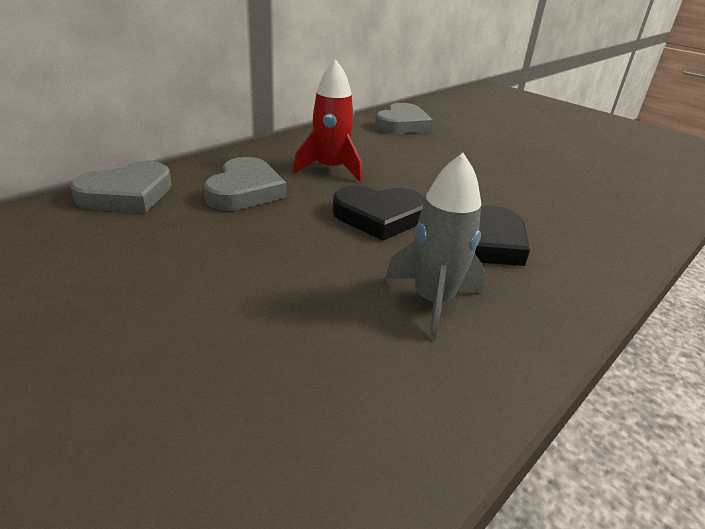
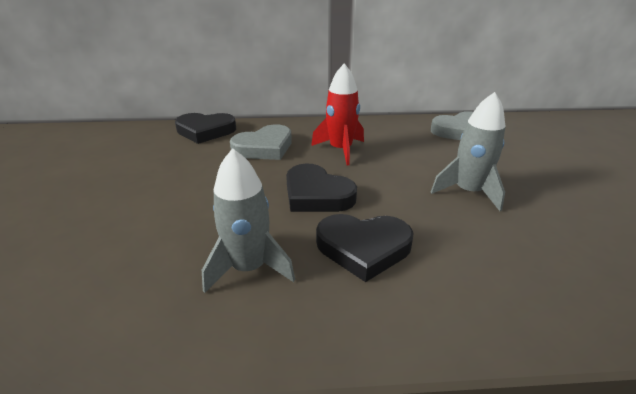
camera: 45 degrees right, 0 degrees up
(127, 194) = (205, 131): grey heart -> black heart
(482, 173) = (468, 192): none -> grey rocket

